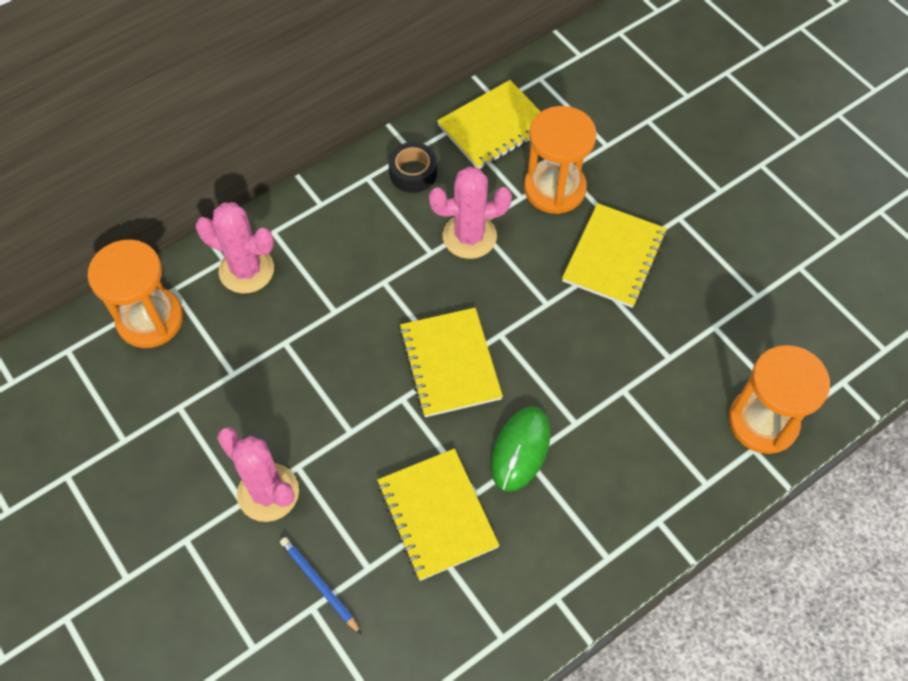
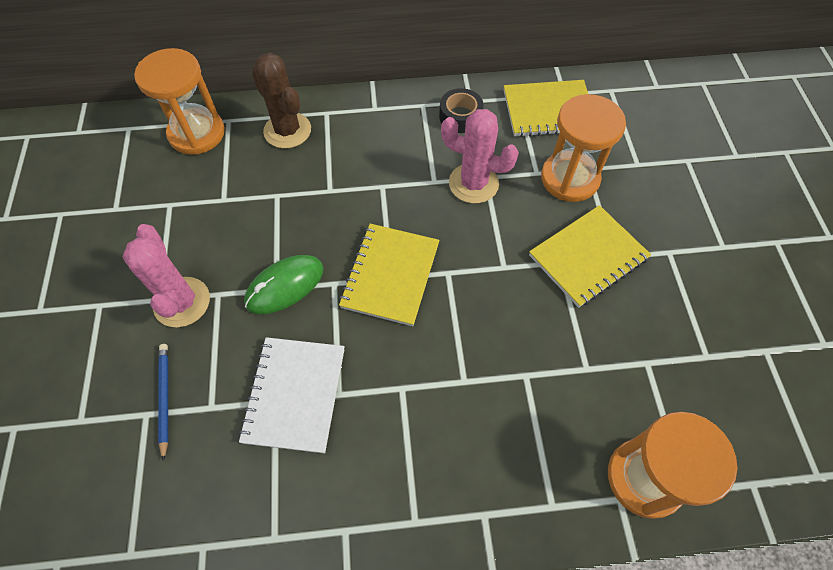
camera: 30 degrees right, 0 degrees up
(246, 270) = (287, 130): pink cactus -> brown cactus
(437, 515) = (295, 395): yellow notebook -> white notebook
(520, 450) = (401, 378): green mouse -> green mouse (285, 286)

